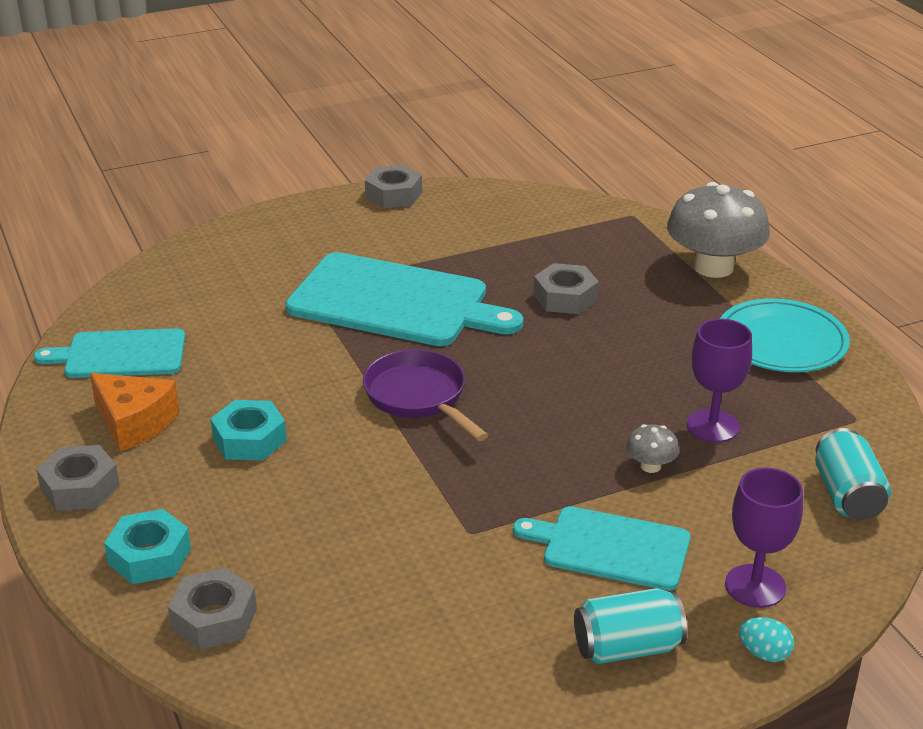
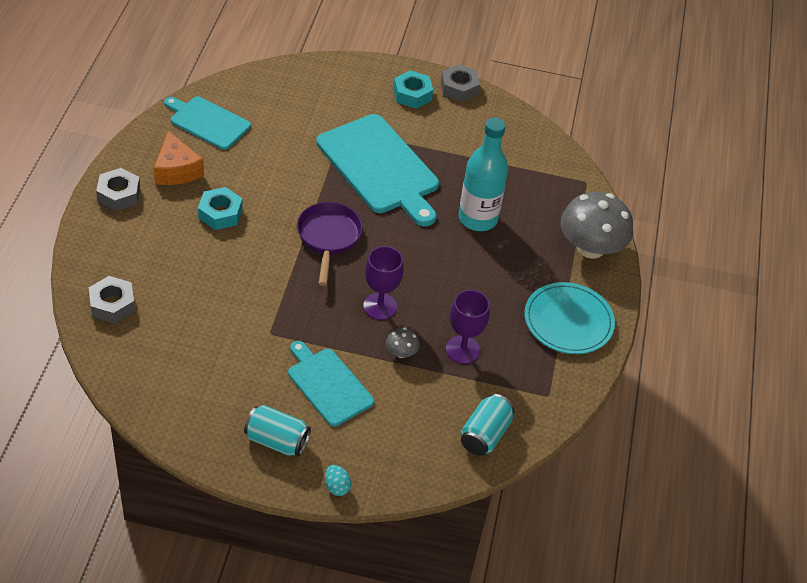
camera: 30 degrees right, 15 degrees up
(149, 556) = (115, 253): turquoise nut -> turquoise nut (412, 94)
(565, 297) = (478, 218): grey nut -> turquoise bottle
(755, 586) = (374, 451): purple goblet -> purple goblet (380, 306)

